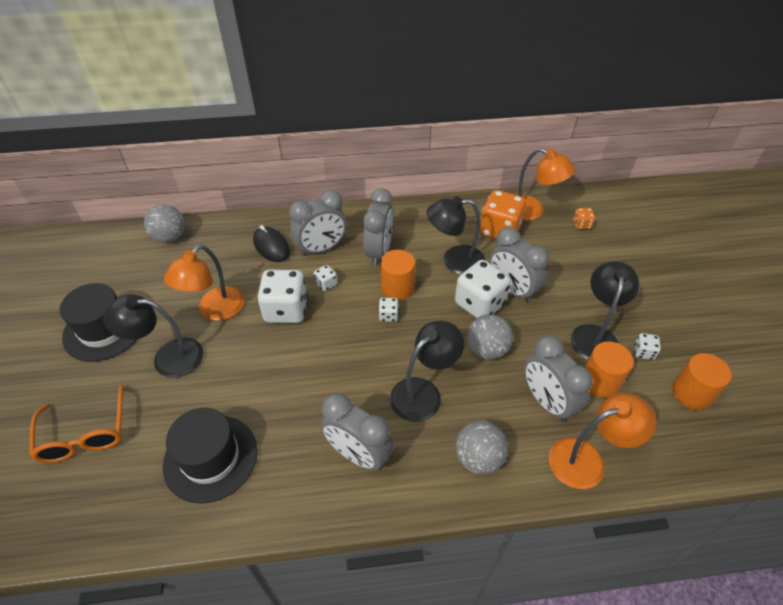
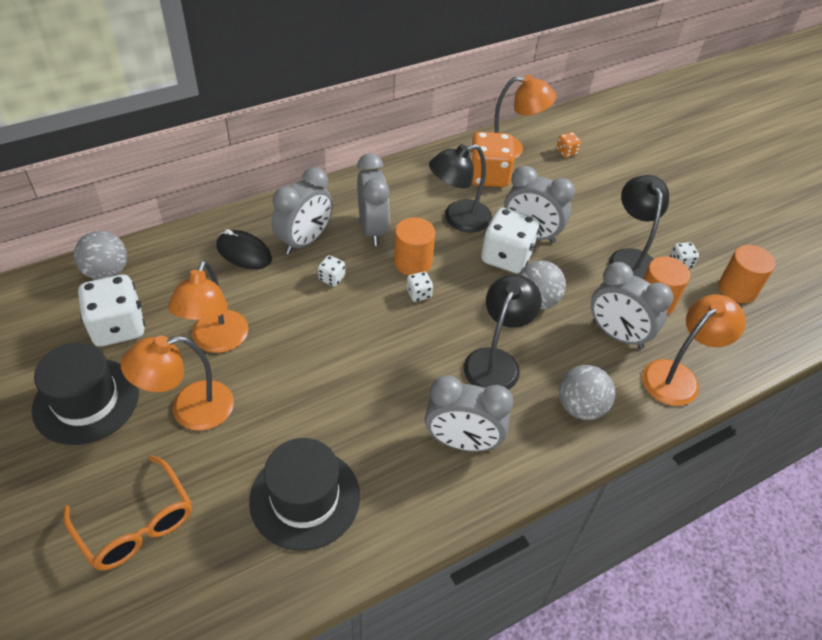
camera: 25 degrees left, 0 degrees up
(168, 357) = (189, 409): black lamp -> orange lamp
(286, 310) = (301, 318): white dice -> white dice (118, 327)

